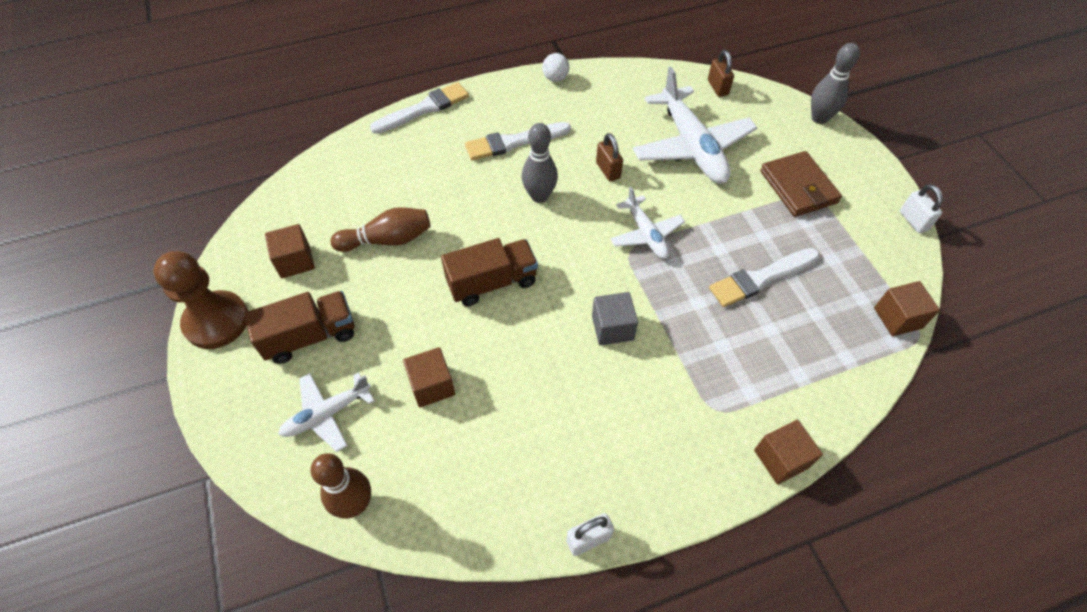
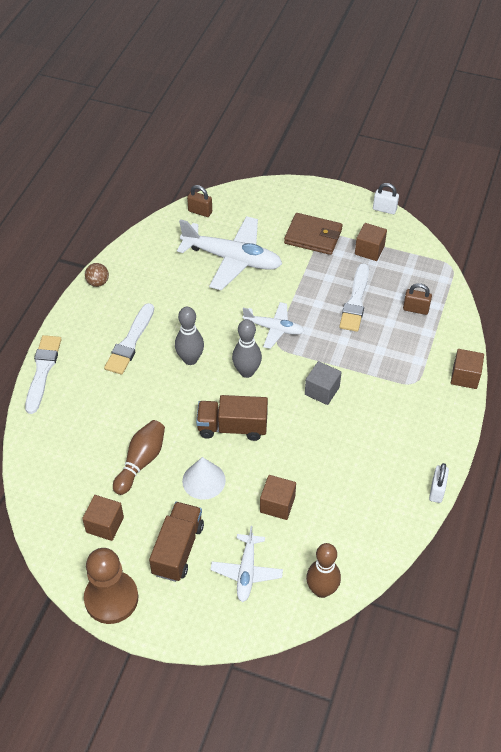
camera: 50 degrees left, 5 degrees down
(408, 302) = (204, 480): none -> white cone
(492, 282) = (232, 427): brown truck -> brown truck turned 105 degrees counterclockwise
(555, 78) = (98, 282): white ball -> brown ball
(608, 170) = (207, 312): brown padlock -> brown padlock (415, 309)
(819, 118) = (275, 187): grey bowling pin -> grey bowling pin (247, 372)
(897, 318) = (433, 266): brown cube -> brown cube (369, 250)

